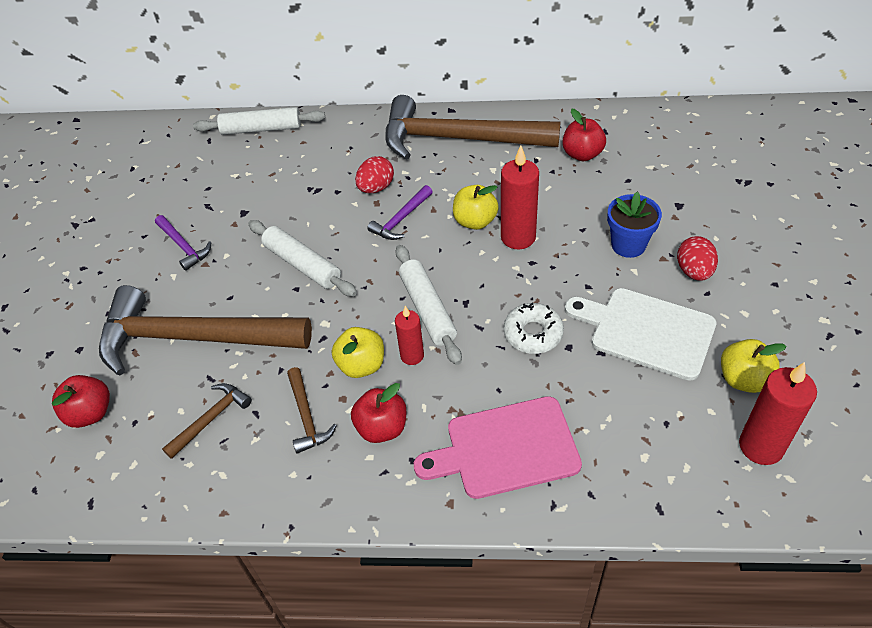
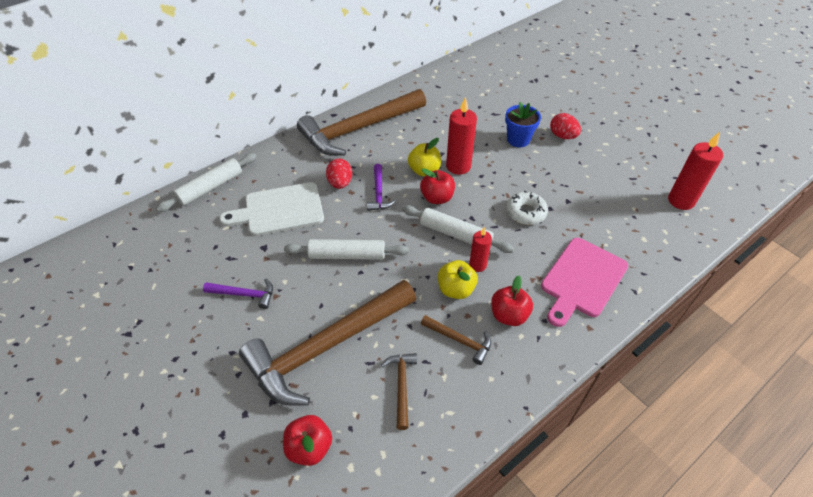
camera: 45 degrees left, 0 degrees up
(582, 154) = (440, 104): red apple -> red apple (437, 198)
(646, 331) = (576, 178): white cutting board -> white cutting board (279, 210)
(743, 379) = (640, 175): yellow apple -> none

